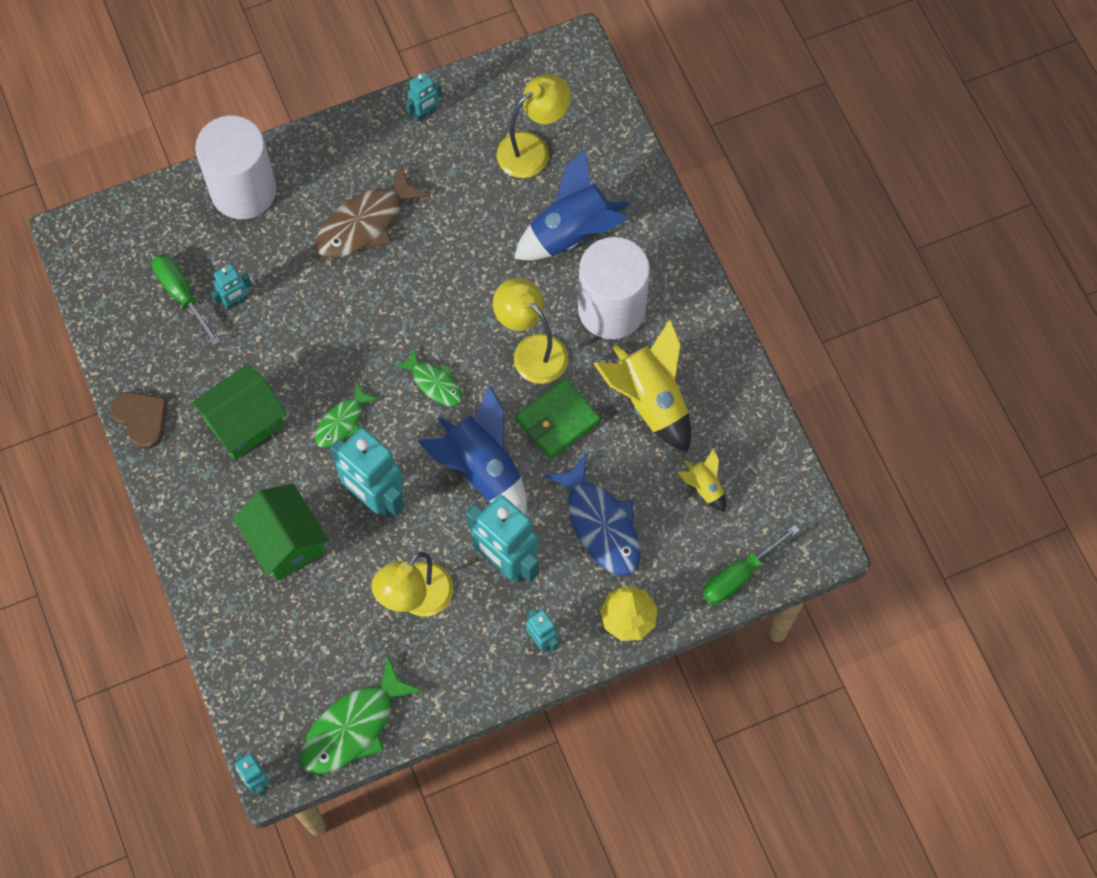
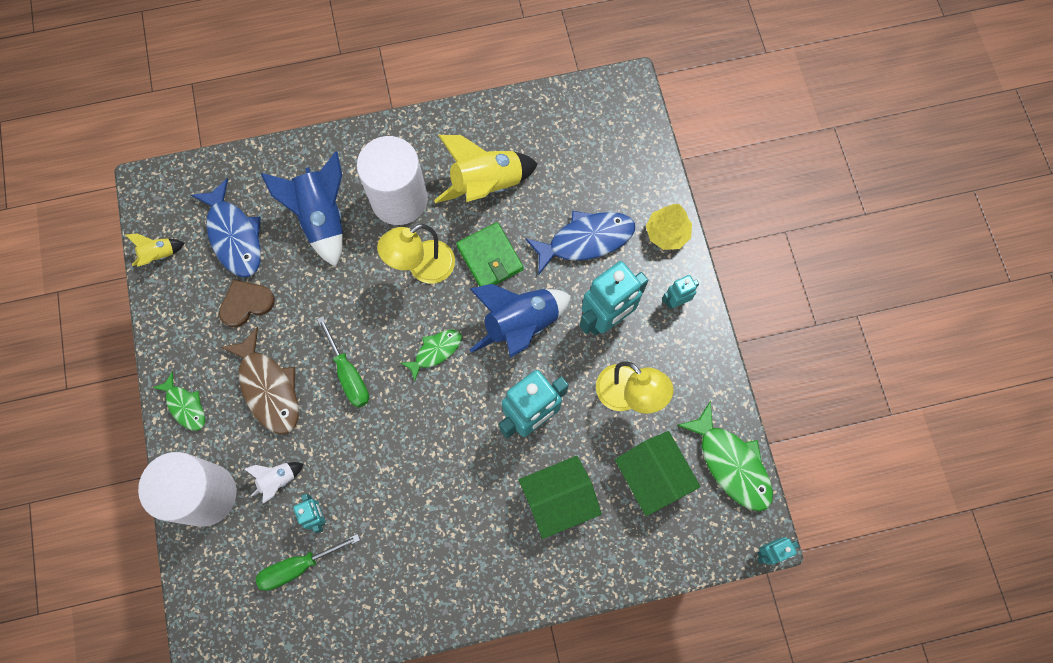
camera: 80 degrees left, 5 degrees up
(141, 418) = (416, 619): brown heart -> brown heart (246, 303)
(244, 422) = (439, 522): green house -> green house (652, 477)
(268, 255) = (278, 480): none -> white rocket
(342, 422) = (456, 435): green fish -> green fish (185, 406)
(425, 113) = (173, 320): turquoise robot -> none
(533, 149) = (234, 236): yellow lamp -> blue fish
(704, 487) = (568, 158): yellow rocket -> yellow rocket (159, 255)
(739, 575) = (644, 147): green screwdriver -> green screwdriver (348, 374)

